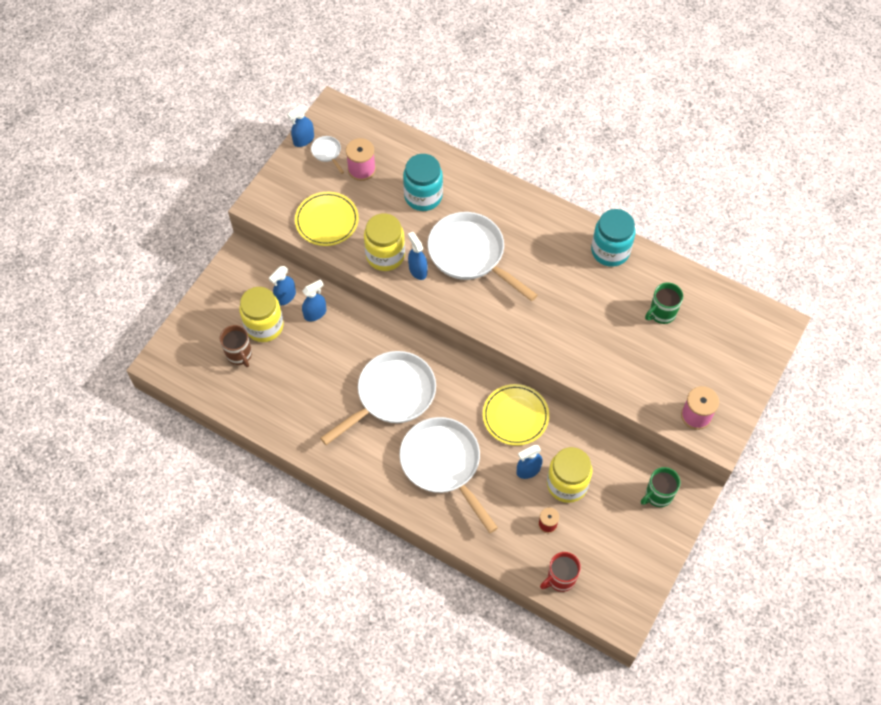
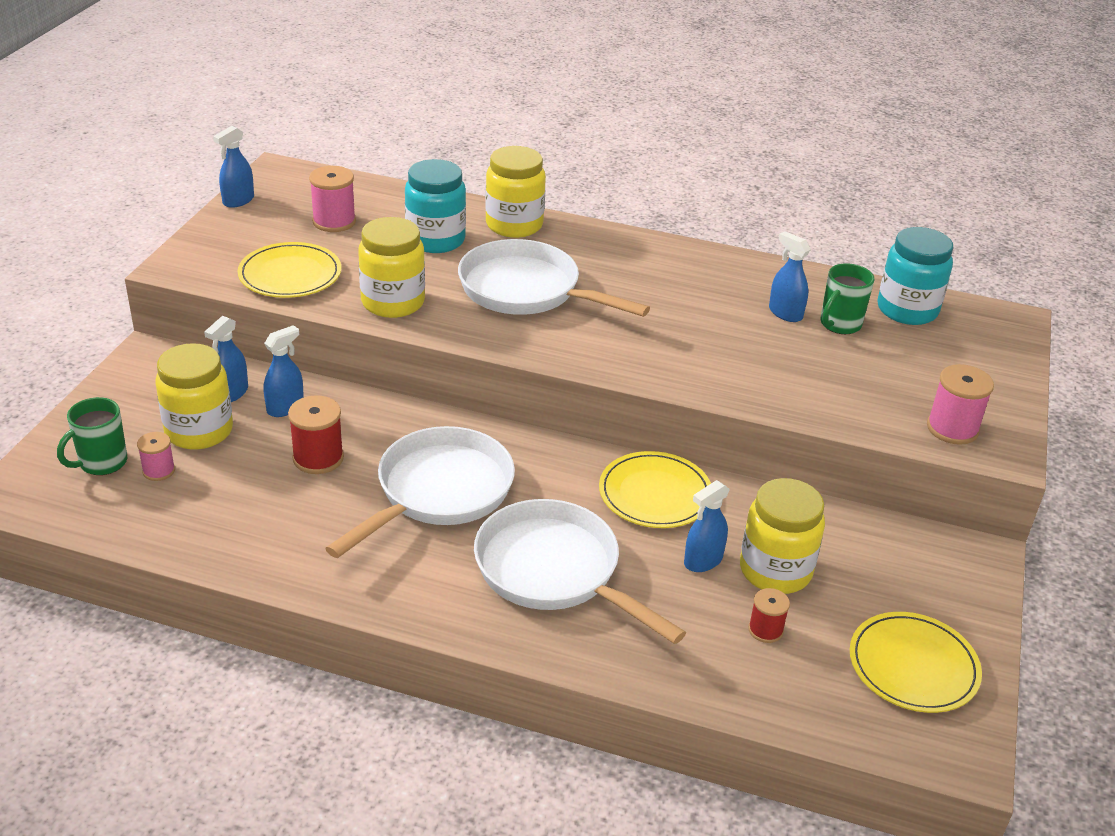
camera: 15 degrees left, 25 degrees down
(239, 355) = (159, 471): brown mug -> pink spool
(327, 152) = (277, 210): white pan -> none
(328, 358) = (318, 458): none -> red spool
(417, 270) = (449, 313): blue spray bottle -> blue spray bottle (785, 313)
(477, 186) = (514, 225): none -> yellow jar
(560, 579) = (821, 707): red mug -> none
(610, 251) = (733, 270): turquoise jar -> turquoise jar (907, 310)
(620, 561) = (913, 666): none -> yellow plate
(658, 495) = (930, 566): green mug -> green mug (101, 463)

